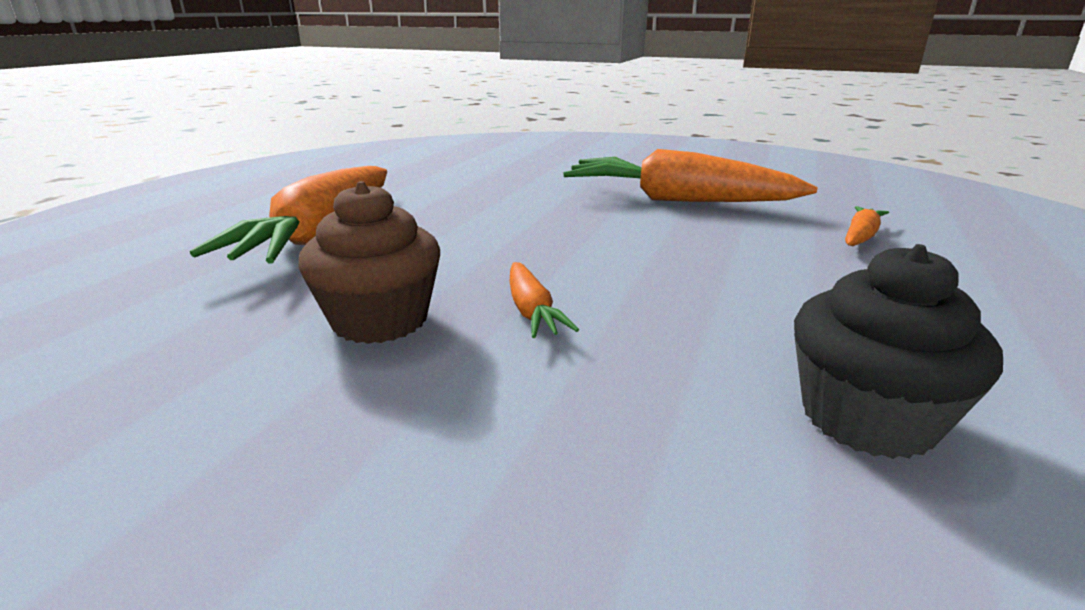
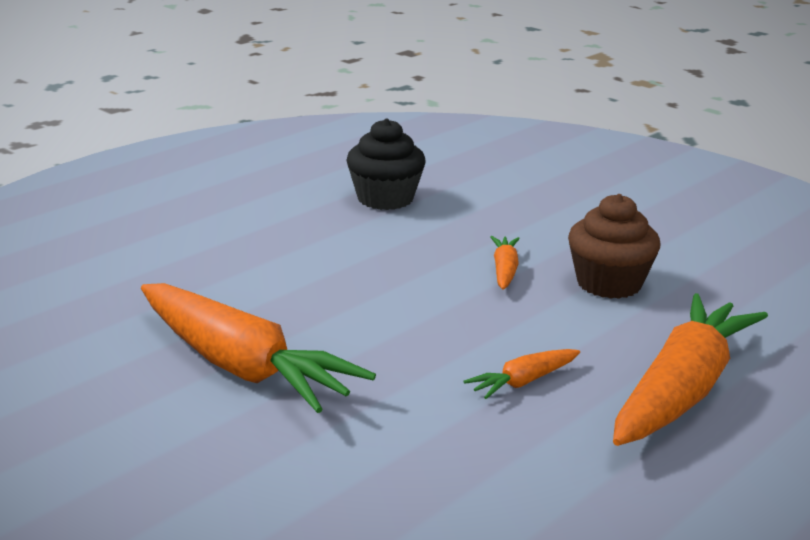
camera: 160 degrees left, 0 degrees up
(860, 236) = (162, 279): orange carrot -> orange carrot (523, 382)

